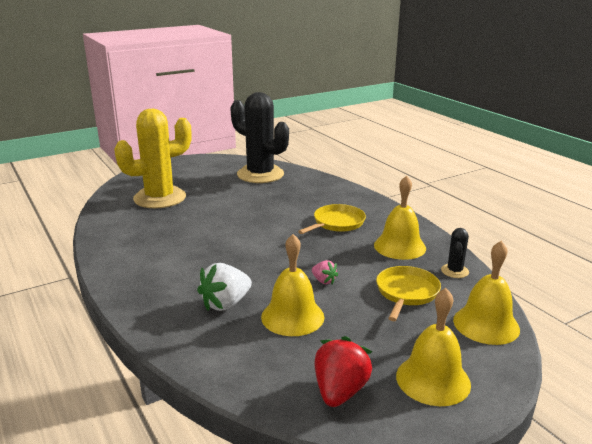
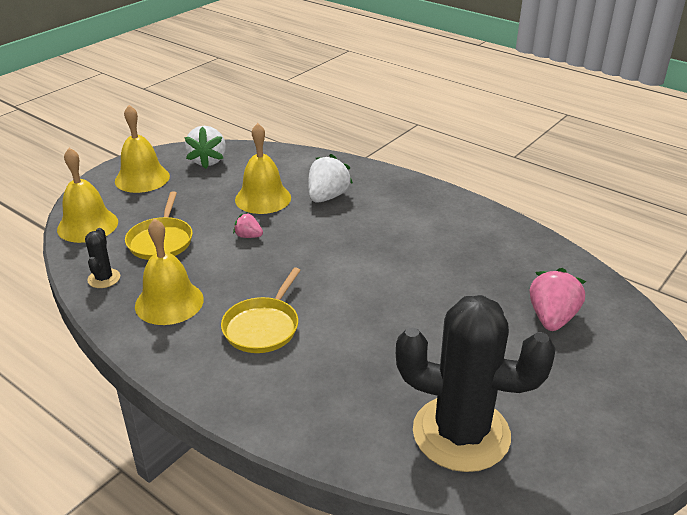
camera: 160 degrees right, 10 degrees up
(160, 198) = (552, 318): yellow cactus -> pink strawberry
(340, 391) = (208, 161): red strawberry -> white strawberry

